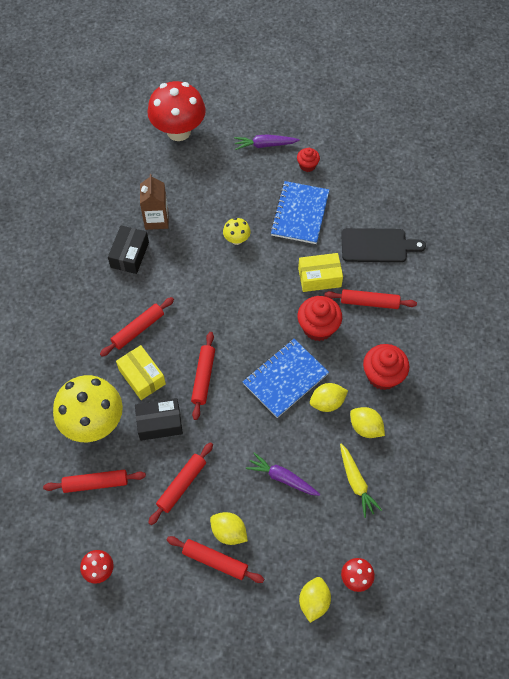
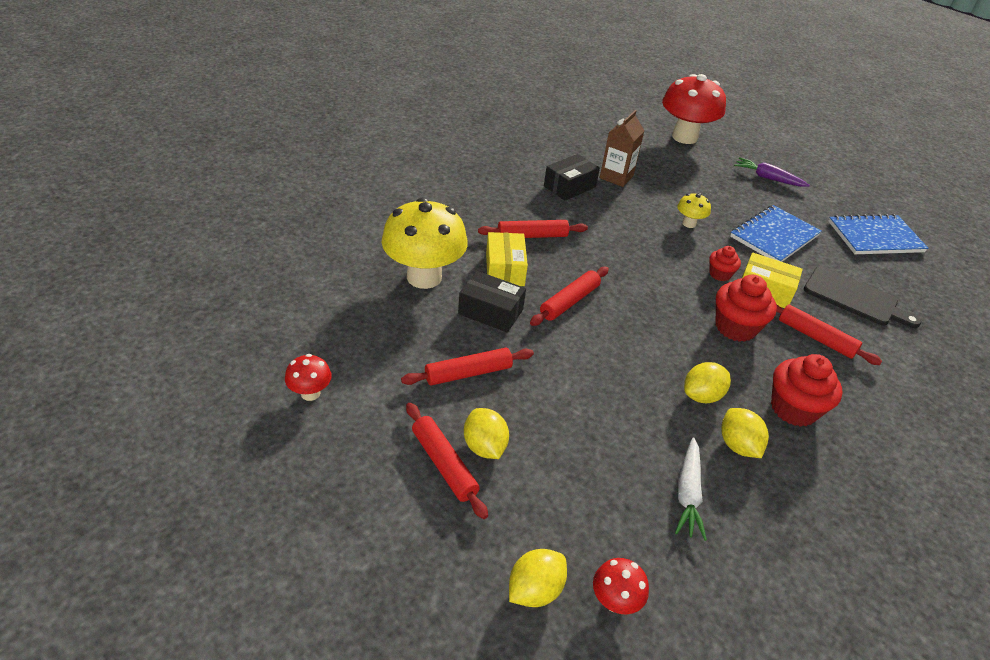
camera: 30 degrees right, 20 degrees down
(96, 483) = (380, 321): red rolling pin -> none
(282, 478) = (592, 433): purple carrot -> none
(285, 379) = (664, 349): blue notebook -> blue notebook (875, 237)
(307, 165) = (806, 209): red cupcake -> red cupcake (720, 274)
(327, 402) = (702, 396): yellow lemon -> yellow lemon turned 45 degrees counterclockwise
(356, 483) = (688, 494): yellow carrot -> white carrot

